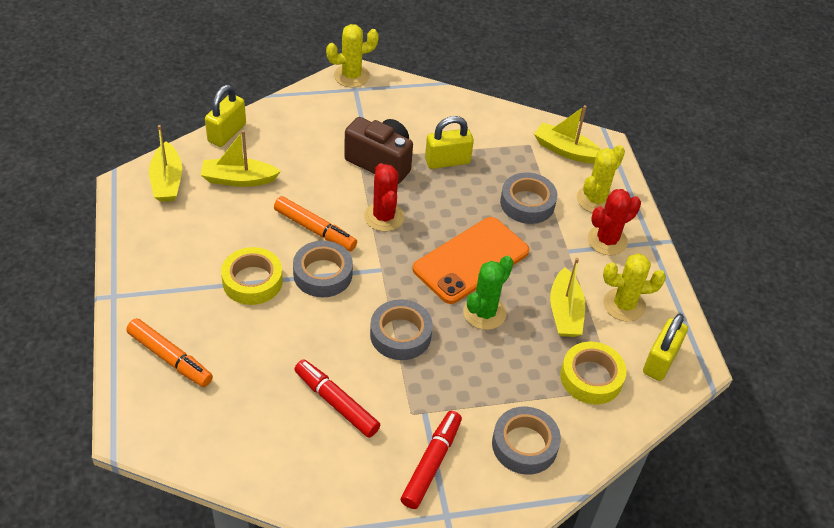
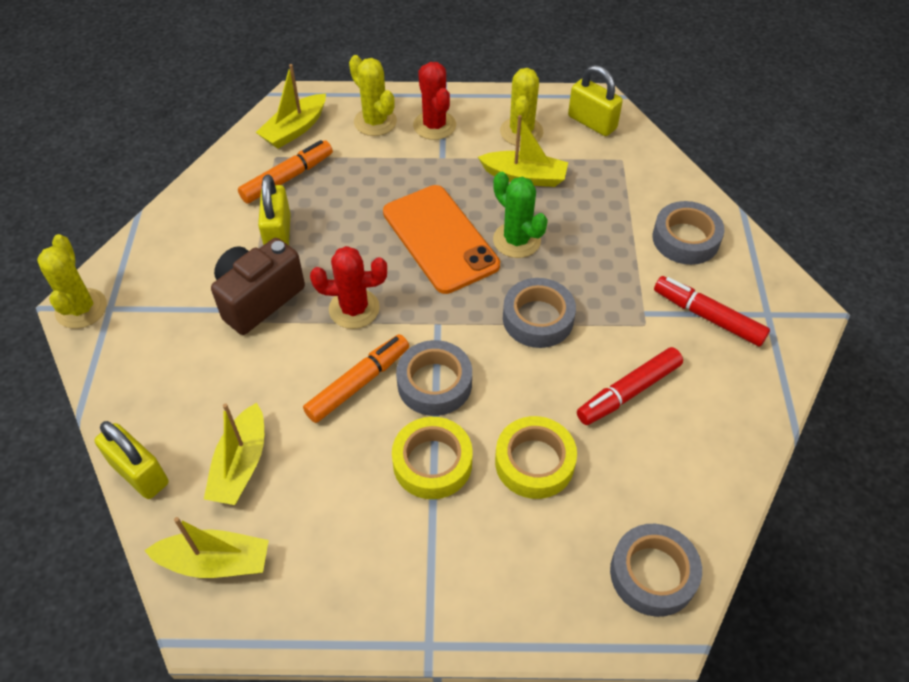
camera: 75 degrees left, 5 degrees up
(170, 358) = (549, 571): orange marker -> orange marker (287, 178)
(527, 203) = (366, 176): grey tape -> grey tape (653, 574)
(591, 377) = (608, 174): yellow tape -> yellow tape (534, 462)

